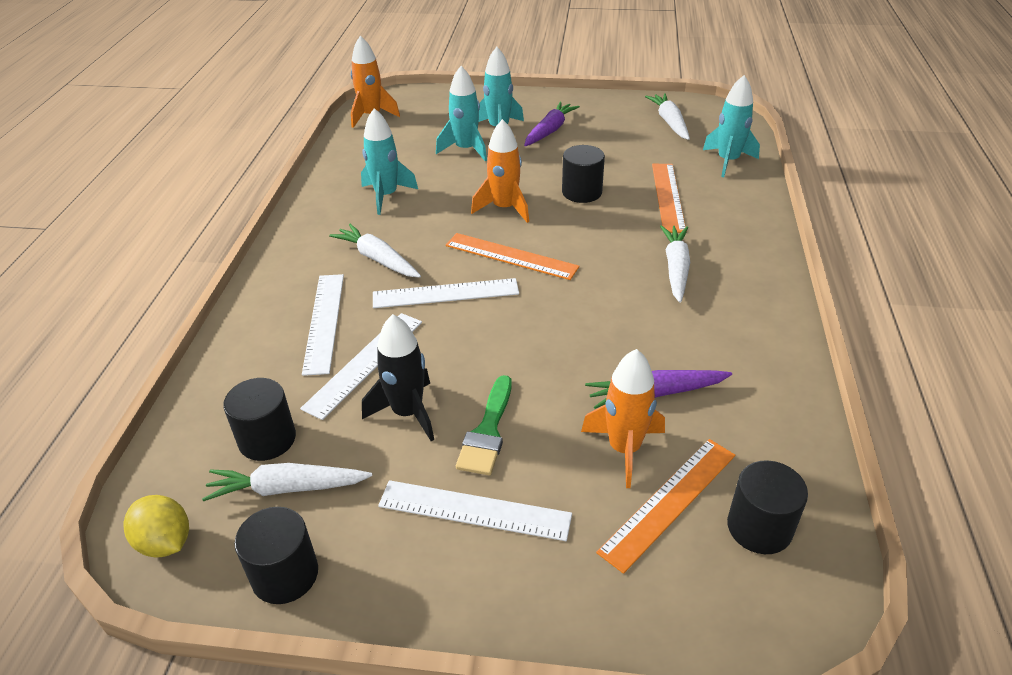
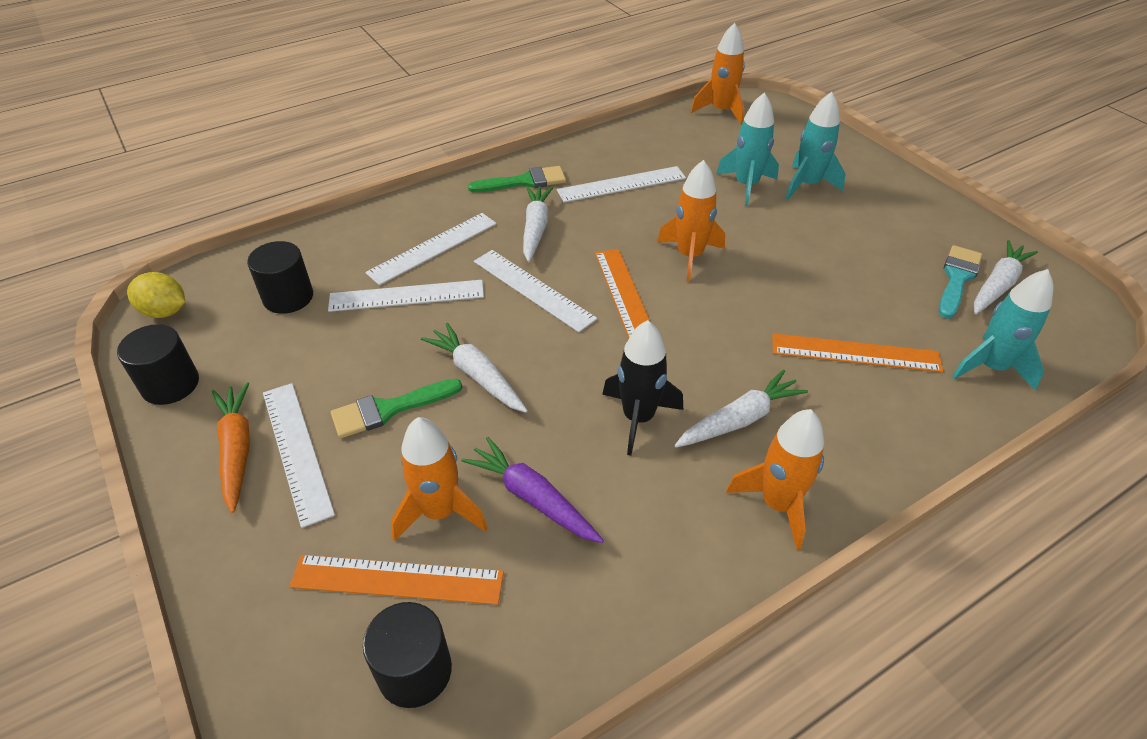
camera: 50 degrees right, 5 degrees up
(165, 542) = (165, 312): yellow lemon -> yellow lemon turned 75 degrees counterclockwise
(287, 488) = (249, 336): white carrot -> white carrot (477, 375)
(312, 237) = (524, 182): none -> green brush
(386, 196) = (621, 184): turquoise rocket -> white ruler
(407, 413) = (372, 351): black rocket -> black rocket (638, 418)
(431, 553) = (237, 450): none -> orange carrot
(550, 130) = (852, 215): purple carrot -> none
(582, 192) = (779, 289): black cylinder -> none
(649, 130) = (957, 279): none -> turquoise brush
(668, 196) = (855, 353): orange ruler -> orange ruler turned 45 degrees clockwise
(756, 290) = (777, 504): none -> orange rocket

